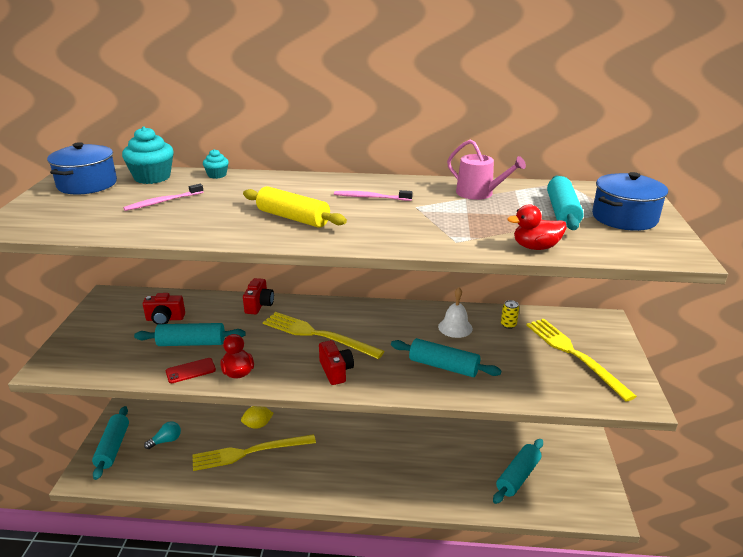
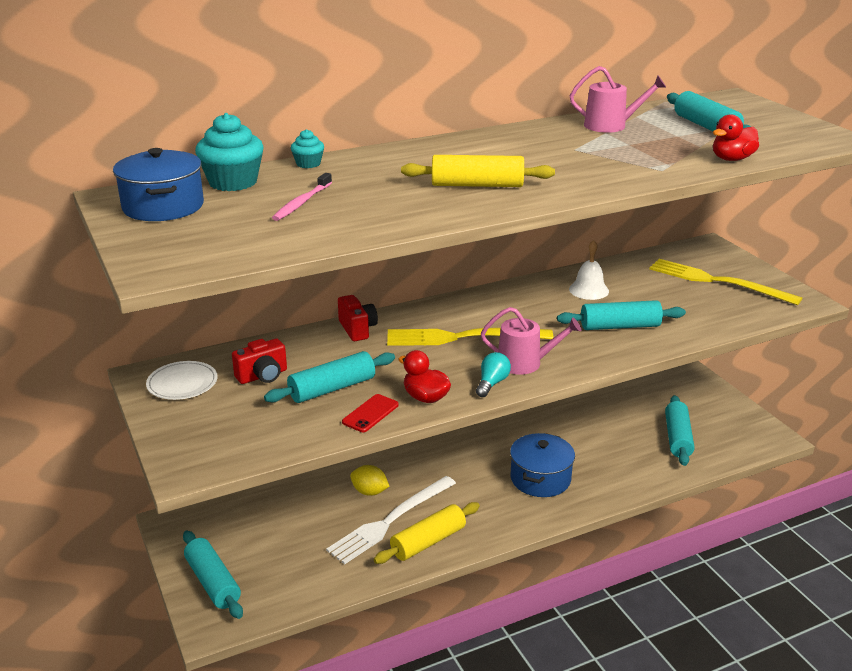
camera: 30 degrees left, 0 degrees up
(118, 308) = (182, 383): none -> white plate
(166, 441) = (275, 549): turquoise light bulb -> turquoise light bulb (492, 383)
(249, 452) = (390, 521): yellow fork -> white fork
(257, 479) = (428, 542): none -> yellow rolling pin
(258, 425) = (369, 492): yellow lemon -> yellow lemon turned 75 degrees clockwise
(336, 371) = (525, 363): red camera -> pink watering can
(370, 197) = (517, 150): pink toothbrush -> none
(508, 325) = (633, 273): yellow can -> none
(624, 218) = (760, 120): blue pot -> blue pot (540, 479)

